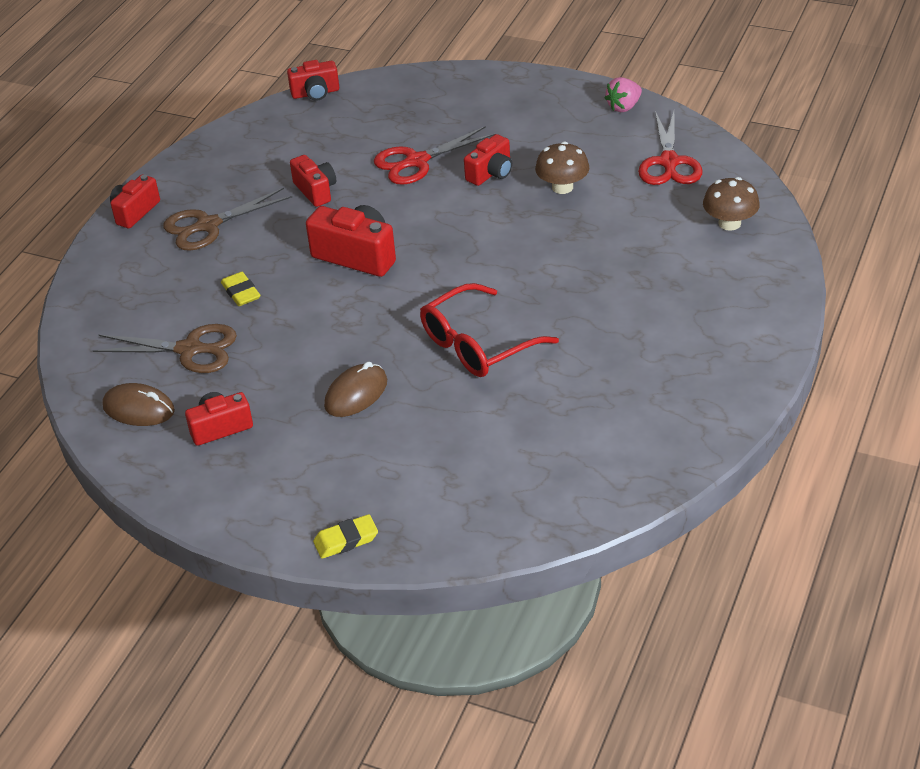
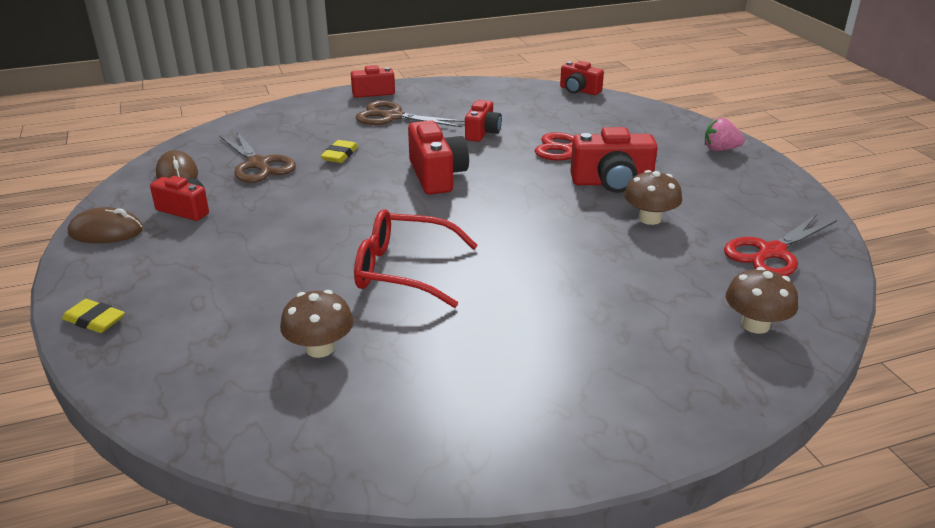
camera: 45 degrees right, 10 degrees down
(356, 394) = (280, 245): brown mouse -> brown mouse (106, 231)
(491, 173) = (612, 183): red camera -> red camera, size x1.55
(527, 431) = (320, 348): none -> brown mushroom
(624, 107) = (793, 199): pink strawberry -> pink strawberry (720, 149)

